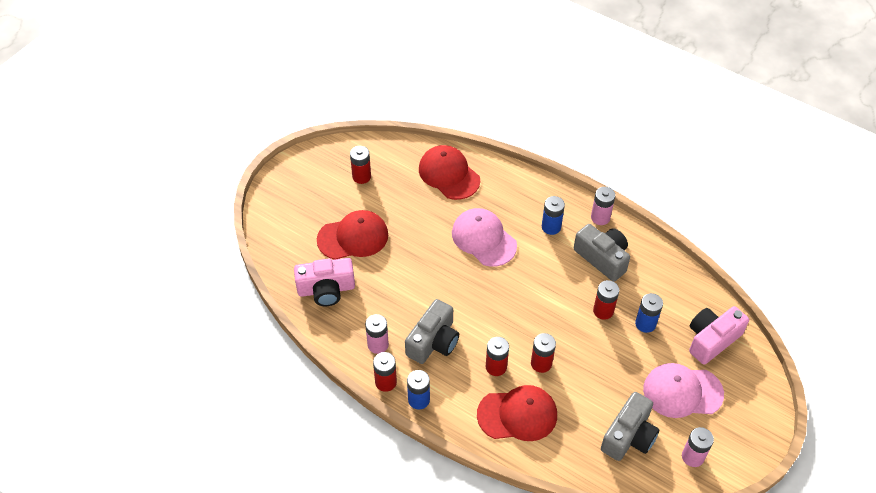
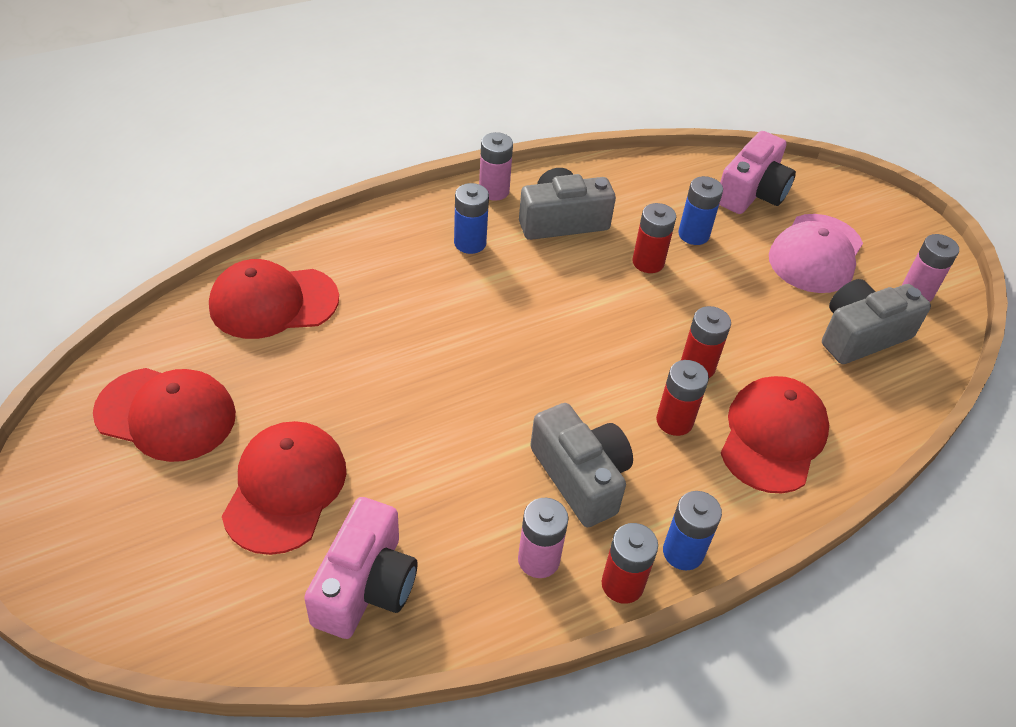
camera: 65 degrees left, 5 degrees down
(361, 176) = (166, 414): red battery -> red cap
(483, 239) = (431, 322): pink cap -> none
(629, 436) = (861, 335): grey camera -> grey camera turned 90 degrees counterclockwise
(711, 339) = (752, 192): pink camera -> pink camera turned 135 degrees counterclockwise

